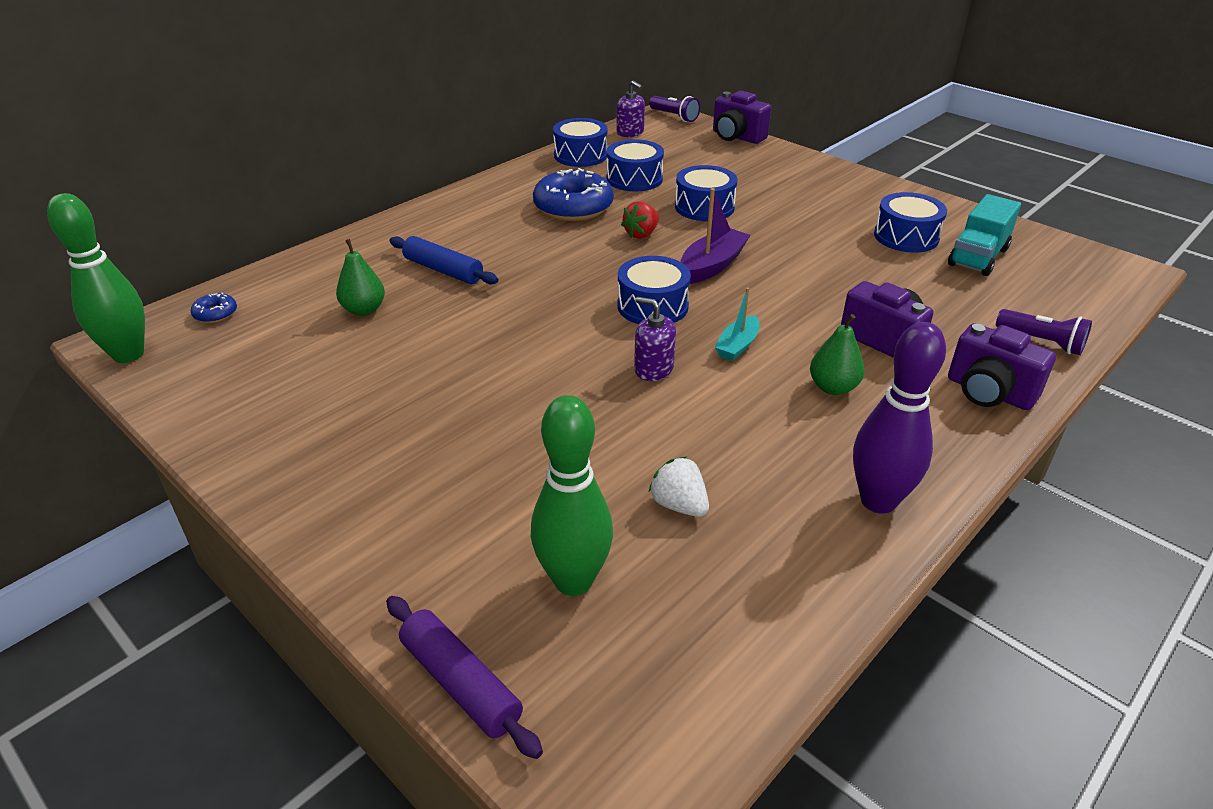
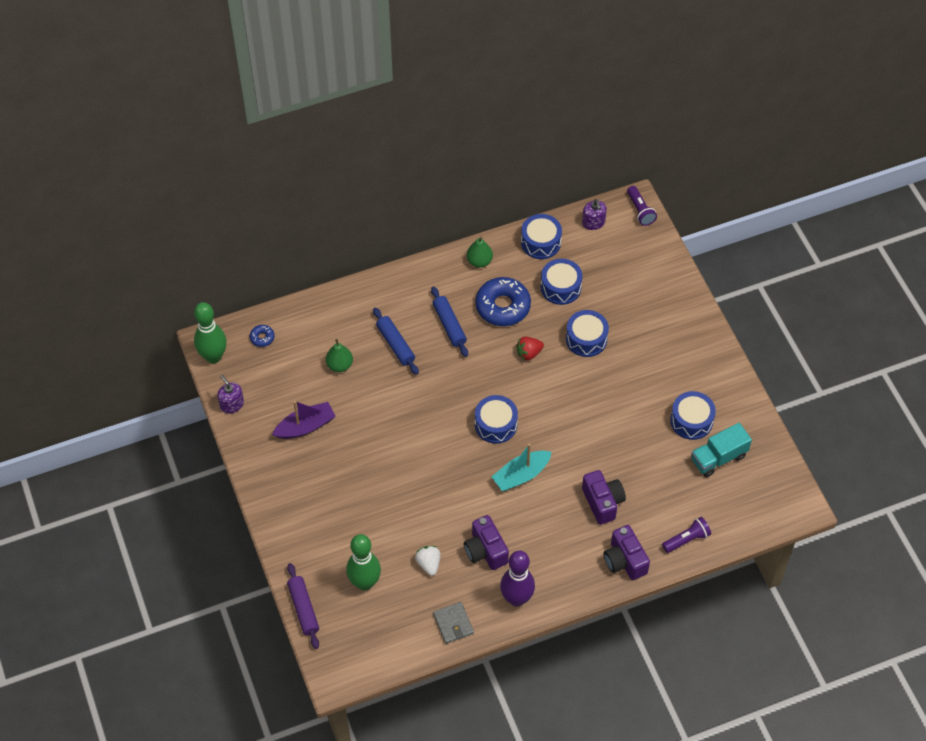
camera: 25 degrees right, 20 degrees up
(512, 236) = (449, 325): none -> blue rolling pin
(653, 369) = (467, 474): purple soap dispenser -> purple soap dispenser (232, 404)
(712, 266) = (552, 401): purple boat -> purple boat (305, 426)
(736, 137) = (667, 258): purple camera -> purple camera (485, 551)
(737, 346) = (521, 475): turquoise boat -> turquoise boat, size x1.57
(801, 585) = (453, 624): none -> grey wallet
(833, 387) = (548, 525): green pear -> green pear (479, 261)
(1041, 342) = (686, 539): purple flashlight -> purple flashlight turned 90 degrees counterclockwise

